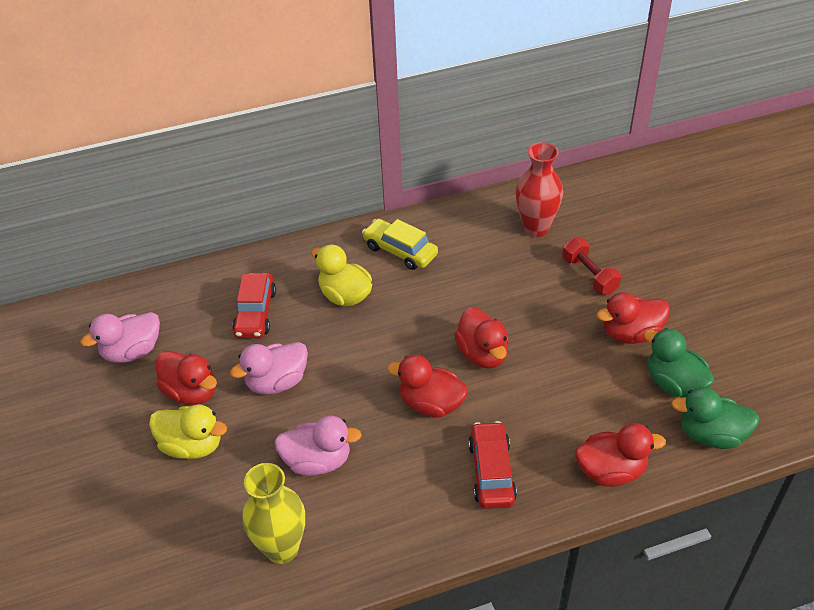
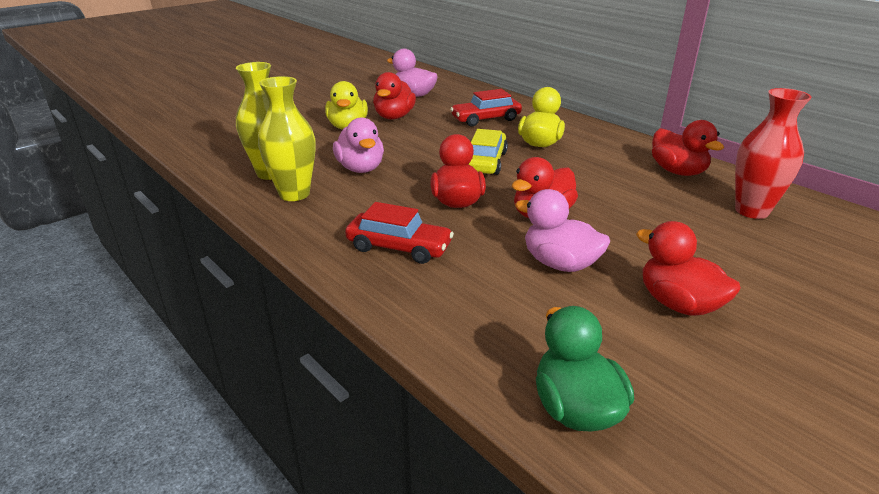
camera: 65 degrees right, 15 degrees down
(277, 382) = (426, 139): pink duck -> pink duck (559, 264)
(346, 534) = (294, 194): none -> yellow vase
(400, 251) = (619, 153): yellow car -> yellow car (486, 162)
(491, 472) = (399, 247): red car -> red car turned 45 degrees clockwise
(589, 275) = (732, 257): red dumbbell -> none
(611, 471) = (450, 325): red duck -> red duck (677, 171)
(673, 383) = (634, 355): green duck -> none

